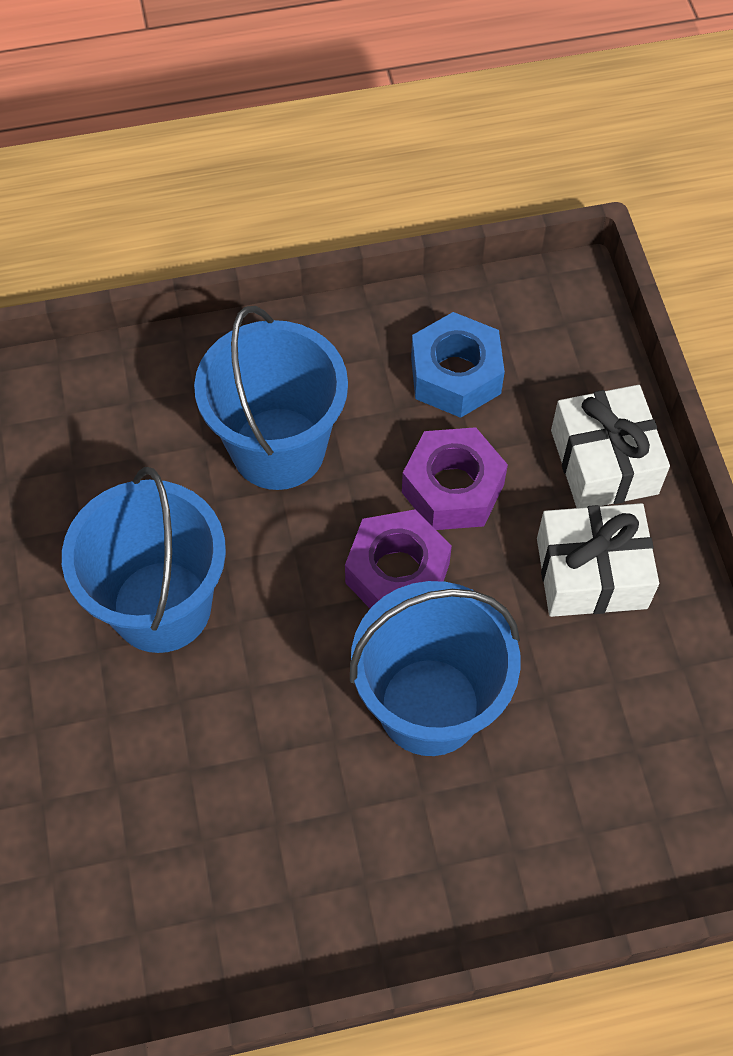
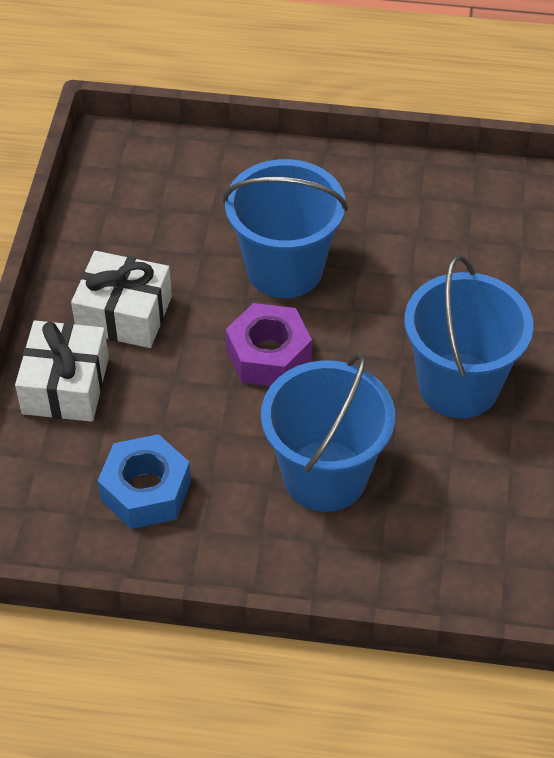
camera: 160 degrees left, 10 degrees down
(452, 488) = (196, 402): purple nut -> none

